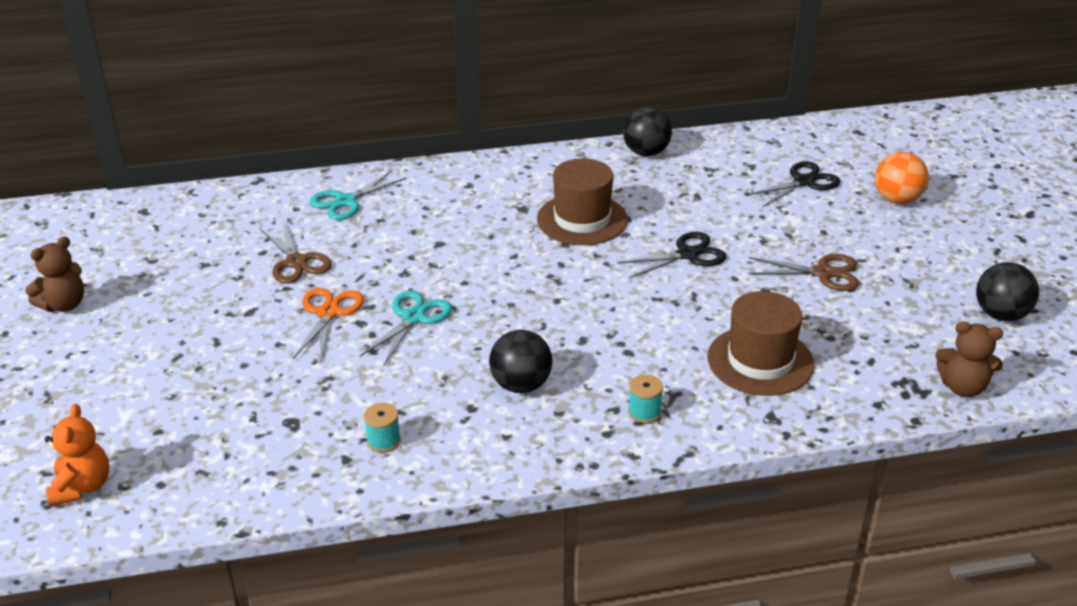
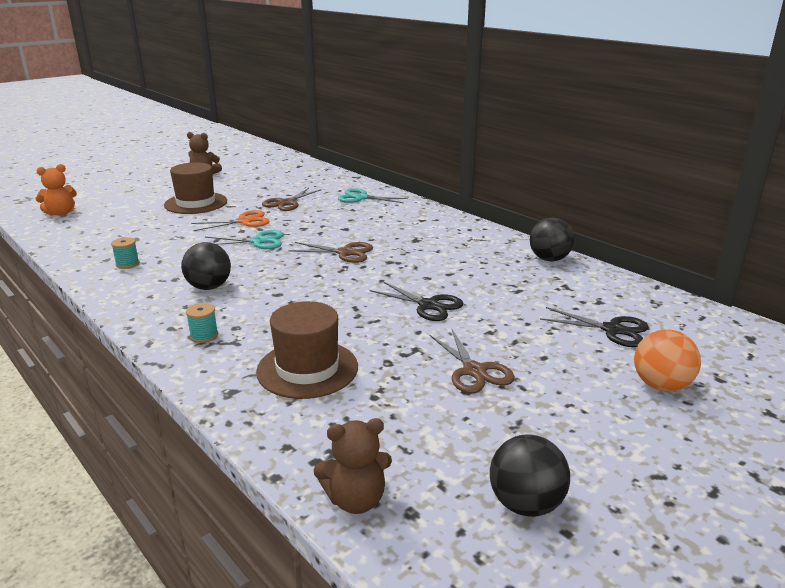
camera: 60 degrees right, 10 degrees down
(513, 264) = (345, 253): none -> brown scissors
(582, 219) = (426, 259): brown hat -> brown hat (196, 203)
(962, 387) = (356, 500): brown teddy bear -> brown teddy bear turned 90 degrees counterclockwise

